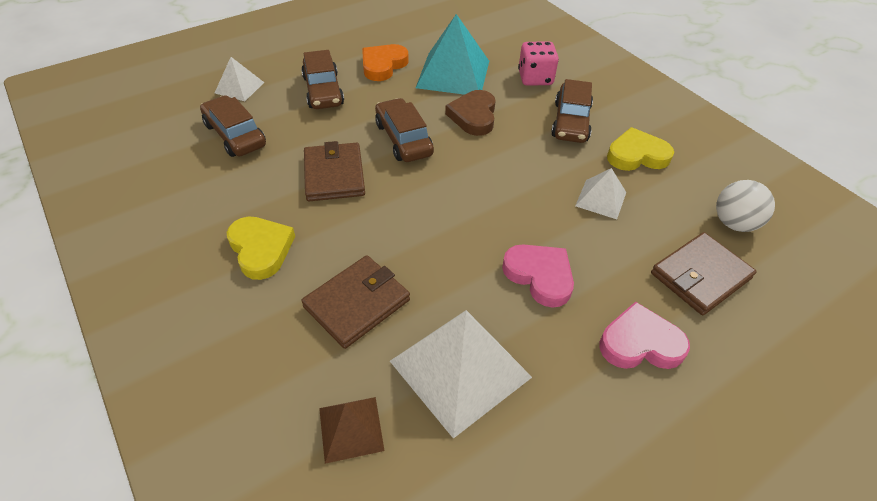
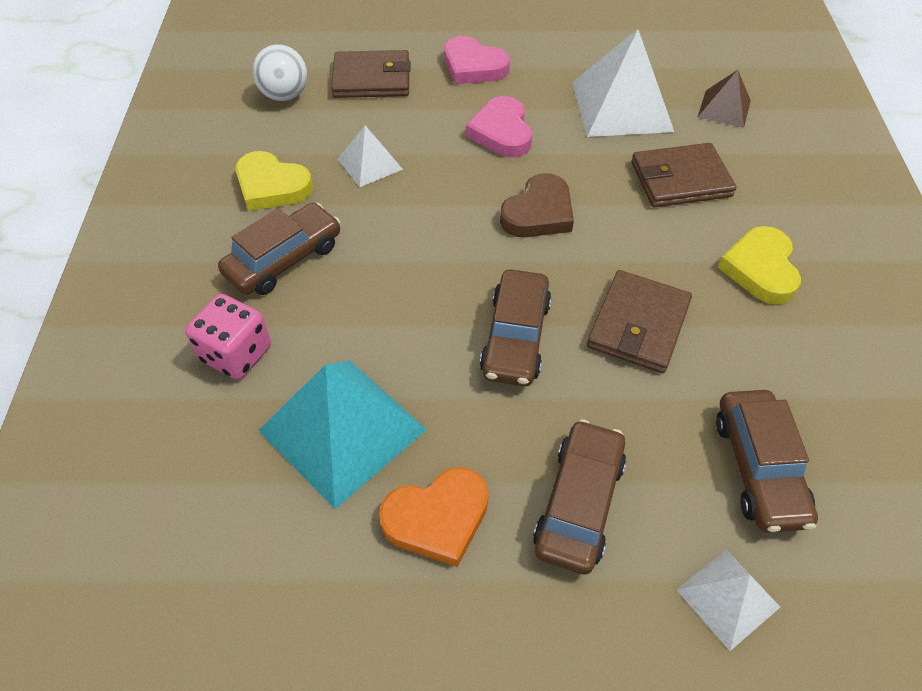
camera: 145 degrees left, 5 degrees up
(473, 116) = (392, 329): brown heart -> brown heart (538, 213)

